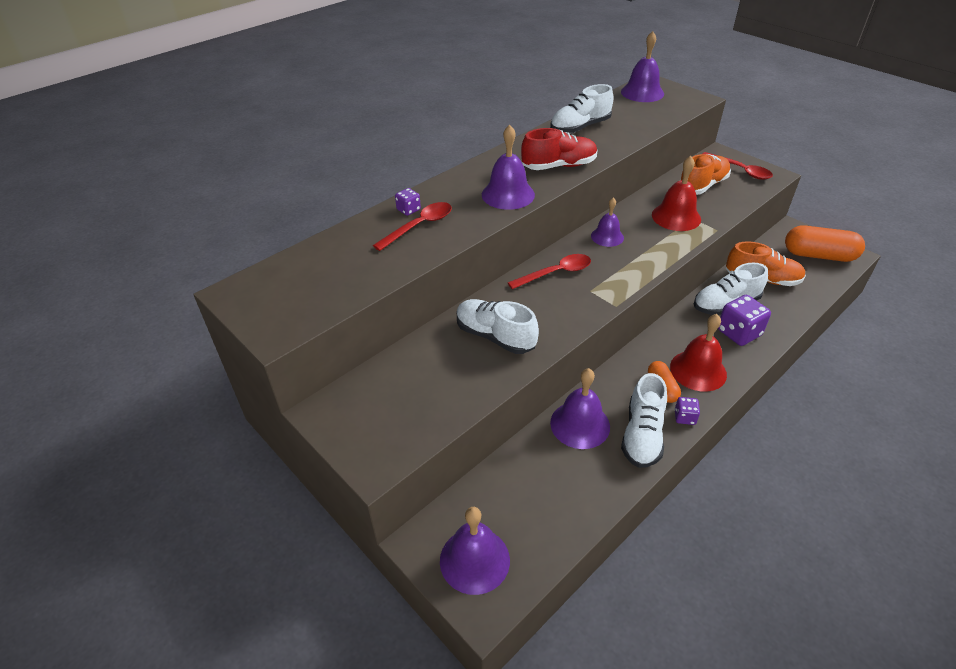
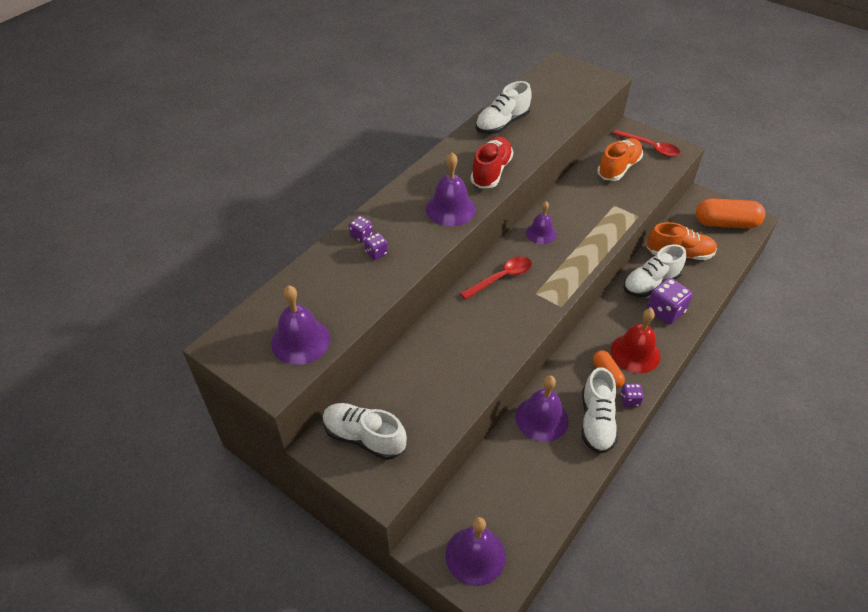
camera: 10 degrees left, 5 degrees up
(419, 226) = (376, 253): red spoon -> purple dice
(495, 336) = (460, 350): white shoe -> white shoe (364, 437)
(559, 166) = (491, 172): red shoe -> red shoe turned 45 degrees counterclockwise
(642, 92) = (553, 76): purple bell -> purple bell (300, 340)
(676, 217) = (599, 205): red bell -> none

